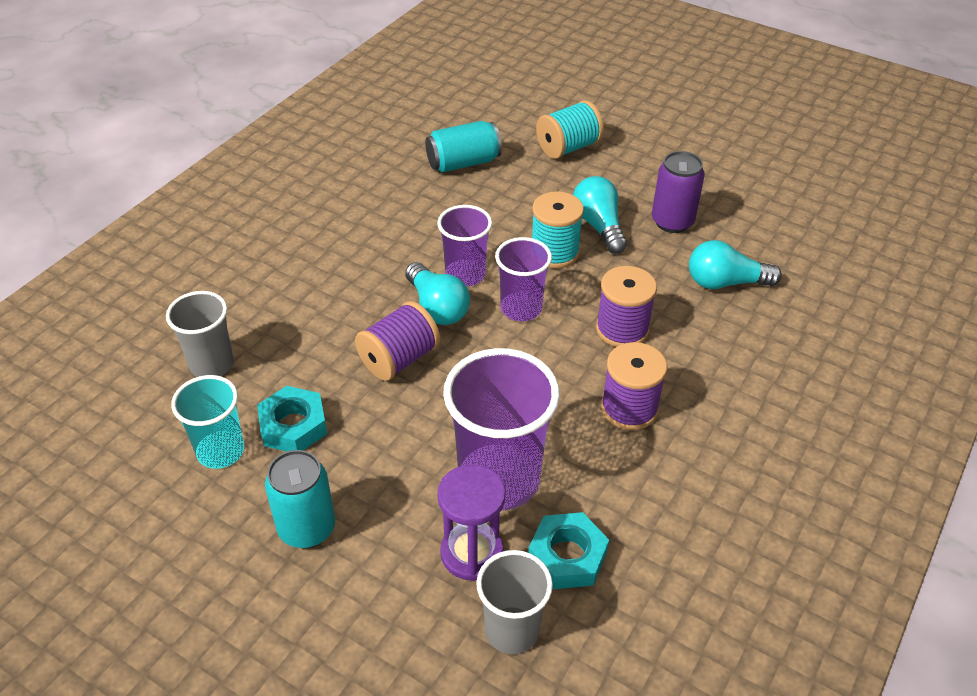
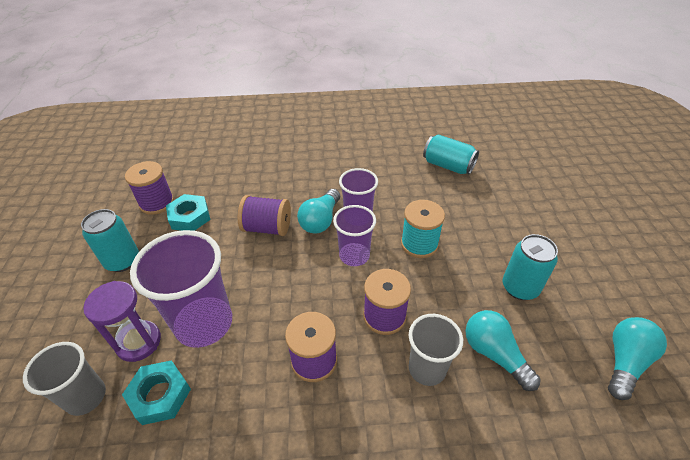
camera: 55 degrees right, 0 degrees up
(212, 364) = (211, 168): grey cup -> grey cup (427, 369)
(220, 451) = (157, 203): turquoise cup -> purple spool
(568, 148) = (521, 198): turquoise spool -> none
(599, 226) = (468, 252): turquoise light bulb -> turquoise light bulb (625, 362)
(672, 222) = (520, 288): purple can -> turquoise can

